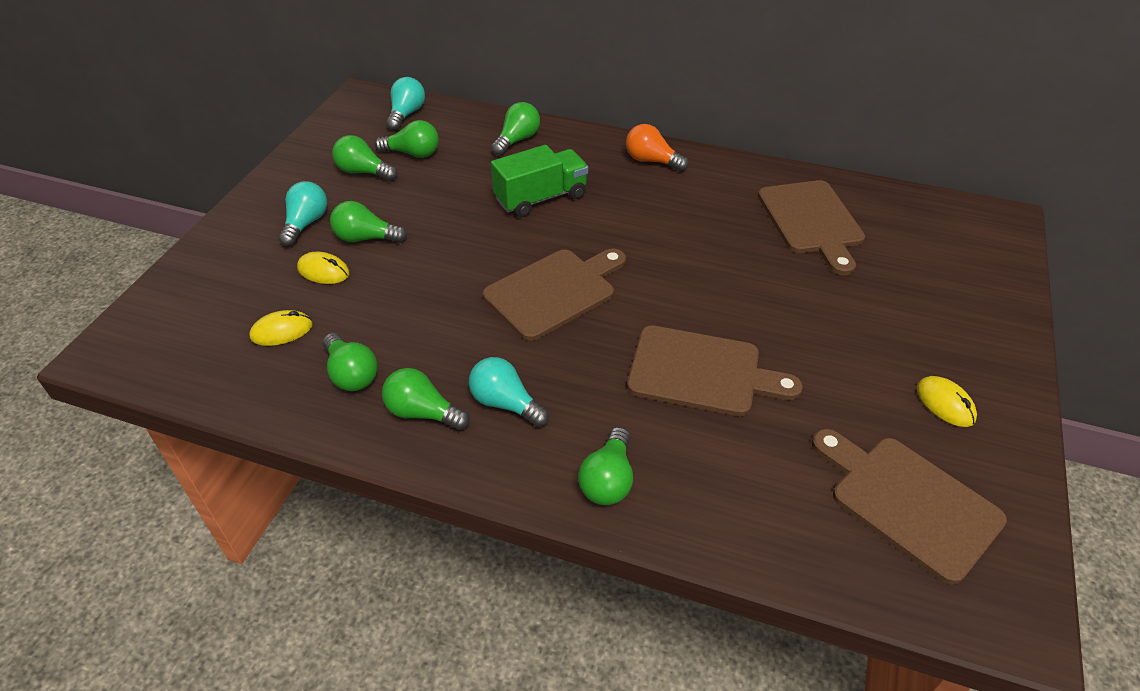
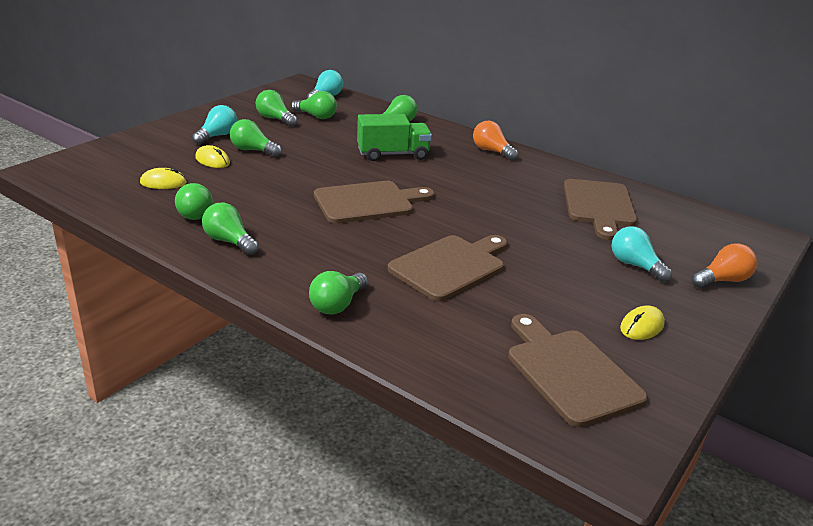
camera: 15 degrees right, 15 degrees down
(505, 403) = (291, 250): turquoise light bulb -> turquoise light bulb (635, 265)
(702, 372) = (450, 266): brown cutting board -> brown cutting board turned 75 degrees counterclockwise
(945, 403) = (642, 326): yellow mouse -> yellow mouse turned 60 degrees clockwise
(990, 304) = (722, 280): none -> orange light bulb

